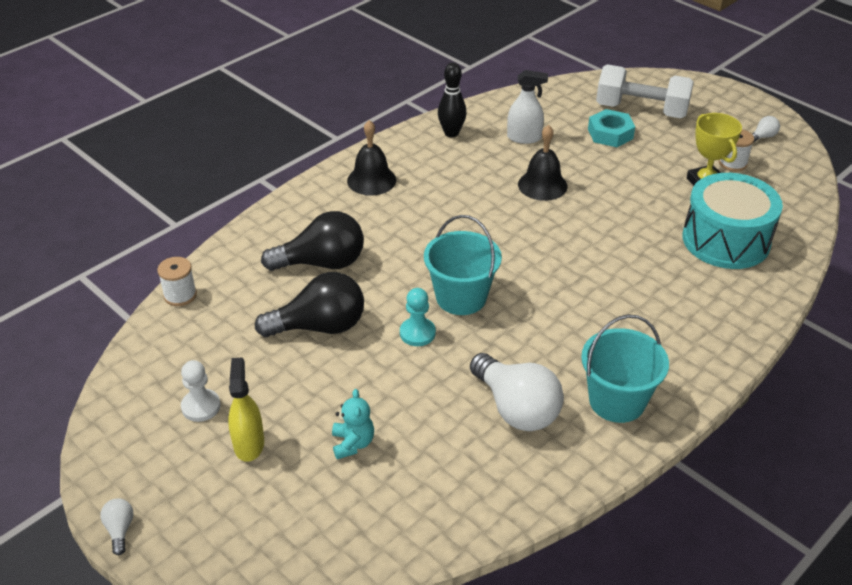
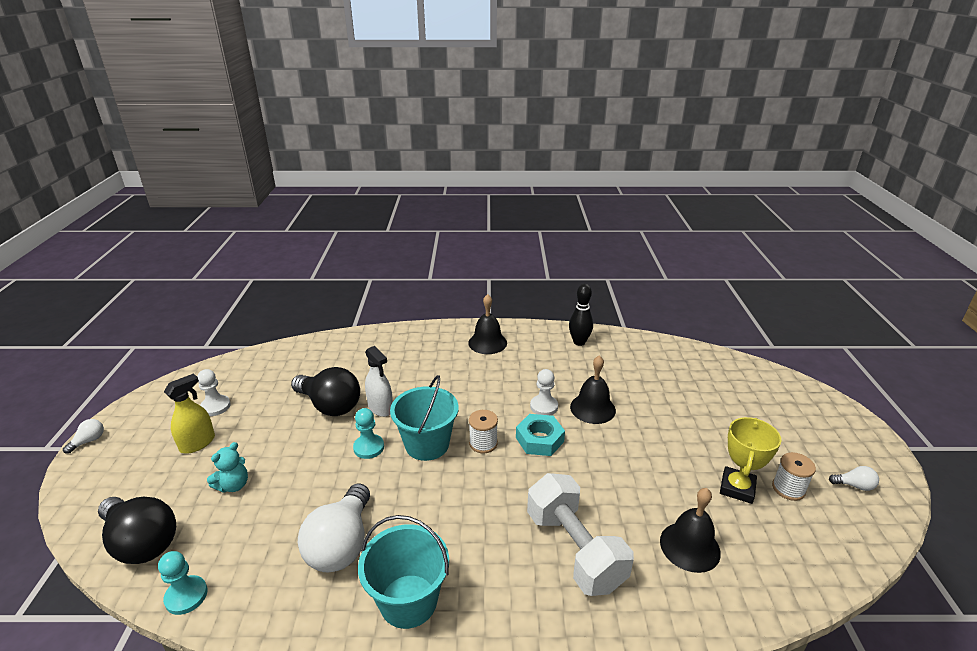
camera: 45 degrees right, 10 degrees down
(180, 295) = (302, 345): white spool -> white spool (483, 443)
(322, 263) = (388, 372): black light bulb -> black light bulb (142, 542)
(463, 529) = (186, 596): none -> turquoise pawn
(504, 207) = (544, 406): none -> white pawn
(524, 138) = (626, 371): white spray bottle -> white spray bottle (380, 408)
(610, 134) = (700, 404): turquoise nut -> turquoise nut (539, 439)
(641, 110) = (753, 401): white dumbbell -> white dumbbell (574, 549)
(726, 240) = (689, 546): turquoise drum -> black bell

